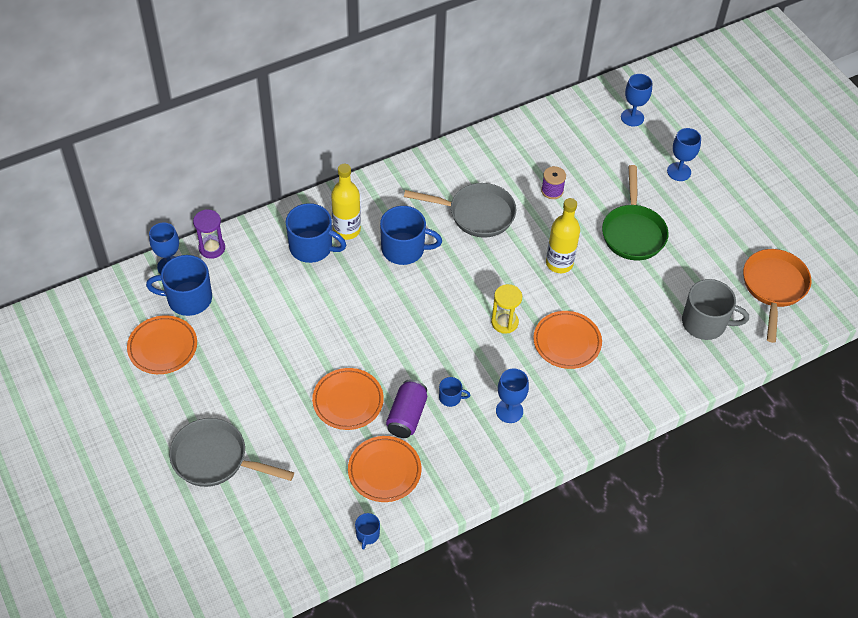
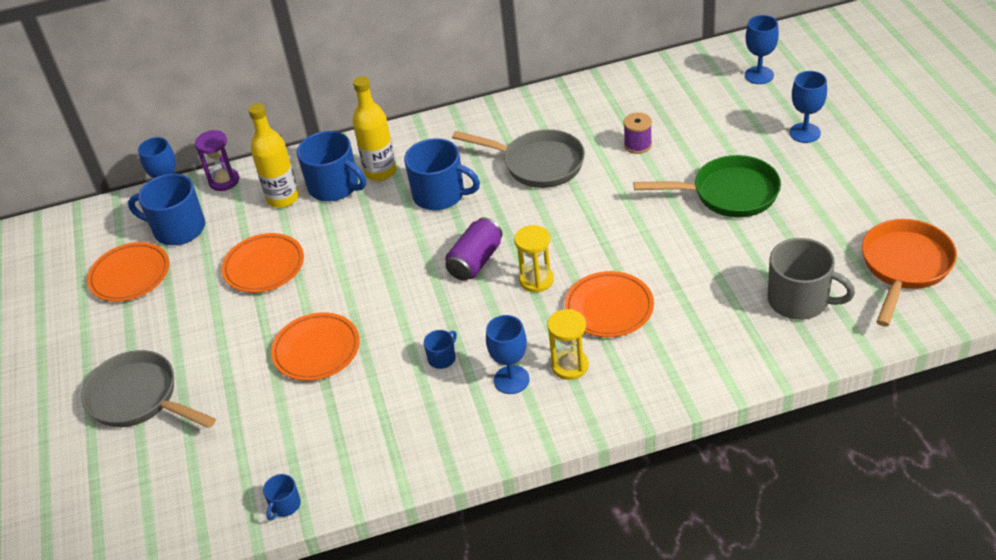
camera: 20 degrees right, 10 degrees down
(384, 471) = (332, 433): orange plate -> orange plate (264, 267)
(407, 416) = (381, 373): purple can -> purple can (475, 261)
(450, 397) = (442, 358): blue mug -> blue mug turned 75 degrees counterclockwise
(550, 394) = (570, 366): none -> yellow hourglass
(559, 263) = (624, 221): yellow bottle -> yellow bottle (283, 198)
(633, 232) = (728, 194): green pan -> green pan turned 105 degrees counterclockwise

